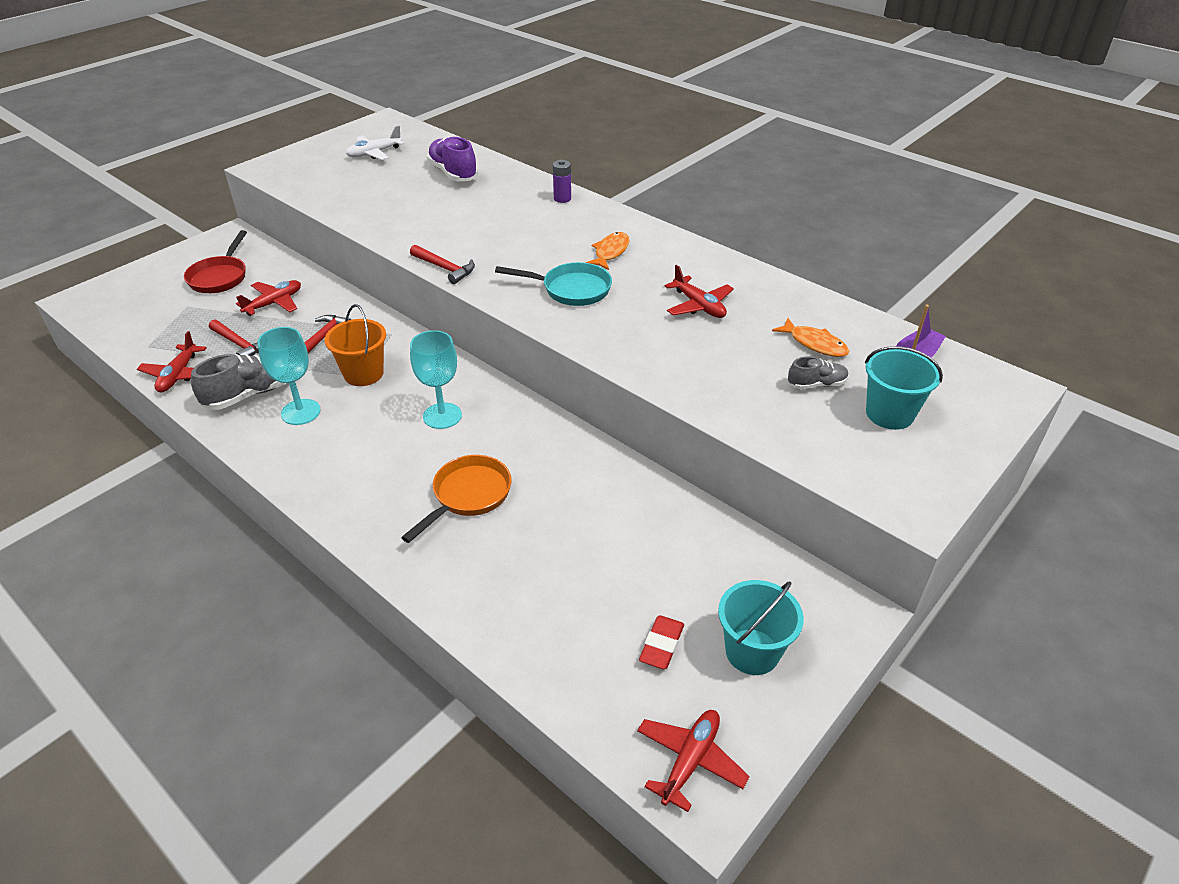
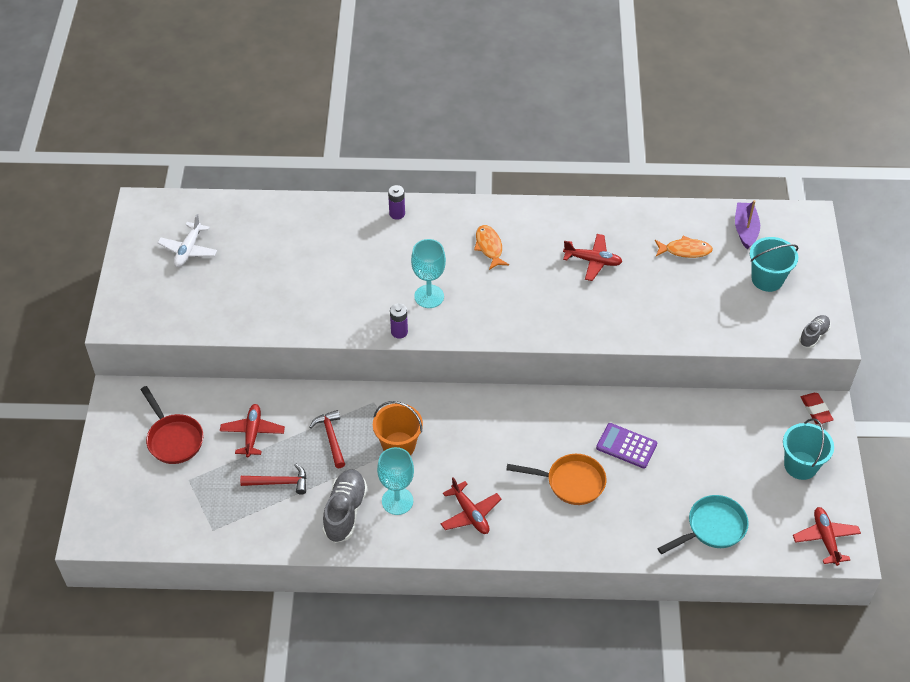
camera: 40 degrees left, 10 degrees up
(178, 375) = (273, 534): red plane -> red plane (470, 514)
(442, 416) = (489, 441): turquoise goblet -> turquoise goblet (429, 296)
(445, 268) = (399, 332): red hammer -> purple battery
(453, 173) = (282, 235): purple shoe -> none
(468, 496) = (571, 482): orange pan -> orange pan turned 105 degrees clockwise
(566, 500) = (626, 446): none -> purple calculator
(571, 289) = (503, 297): turquoise pan -> turquoise pan (712, 528)
(661, 645) = (759, 493): red eraser -> red eraser (816, 410)
(816, 384) = (714, 282): grey shoe -> grey shoe (813, 335)

